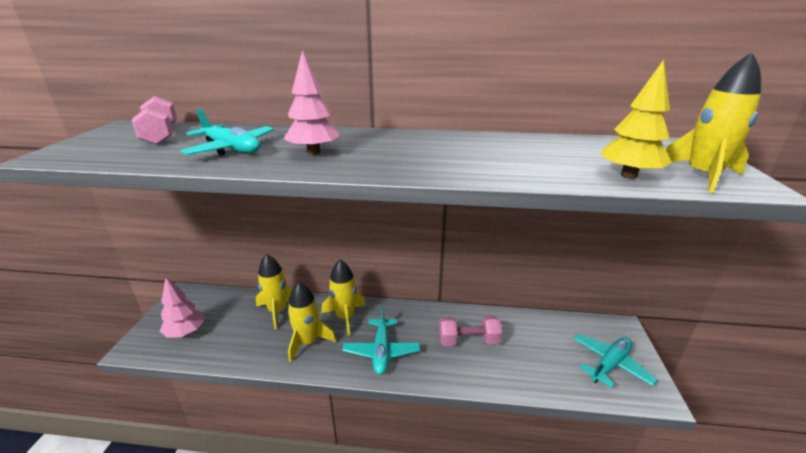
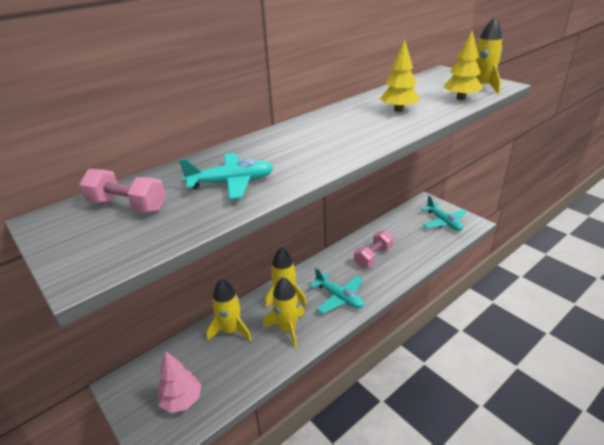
camera: 45 degrees left, 5 degrees up
(313, 152) = (294, 157): pink tree -> none
(511, 157) = (398, 110): none -> yellow tree
(609, 364) = (443, 222): turquoise plane -> turquoise plane turned 150 degrees clockwise

